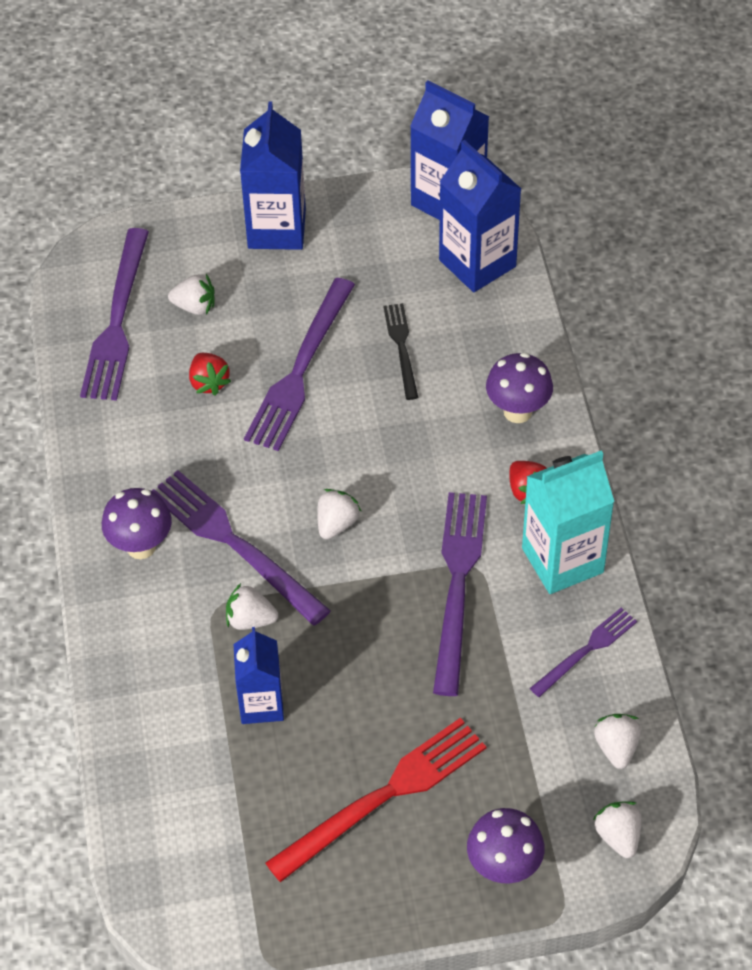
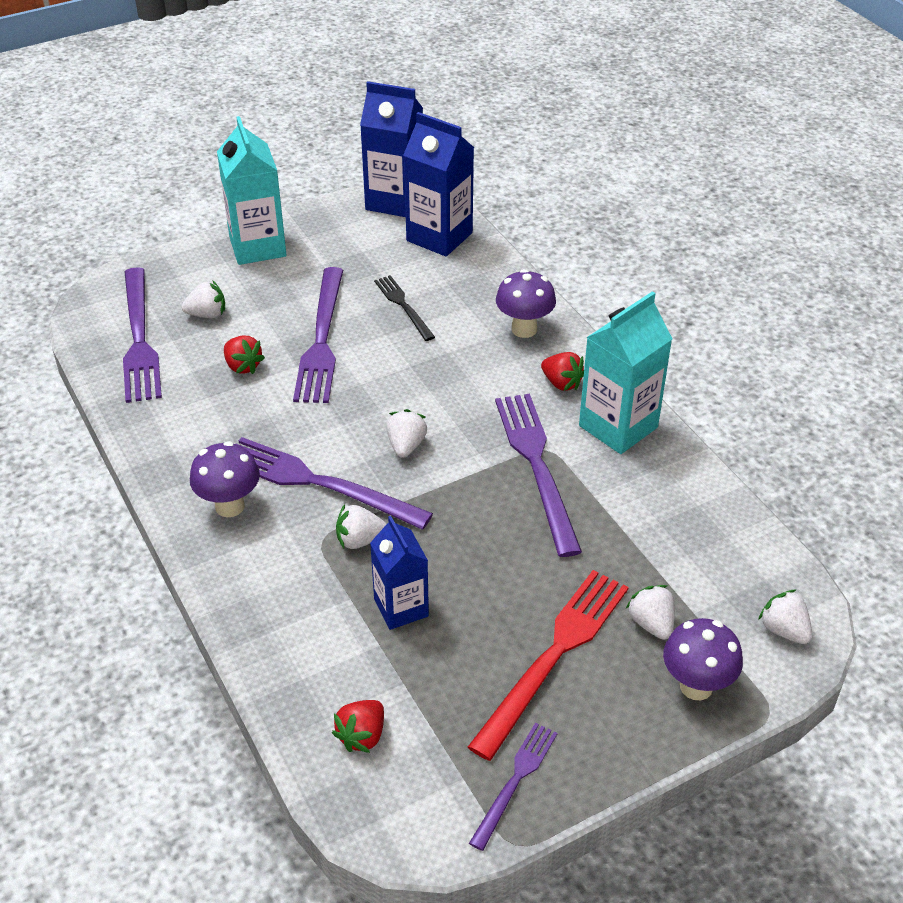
camera: 20 degrees left, 10 degrees down
(177, 822) = (362, 735): none -> red strawberry
(277, 229) = (257, 247): blue carton -> turquoise carton
(586, 650) = (675, 489): purple fork -> purple fork (515, 781)
(616, 748) = (742, 558): white strawberry -> white strawberry (651, 623)

